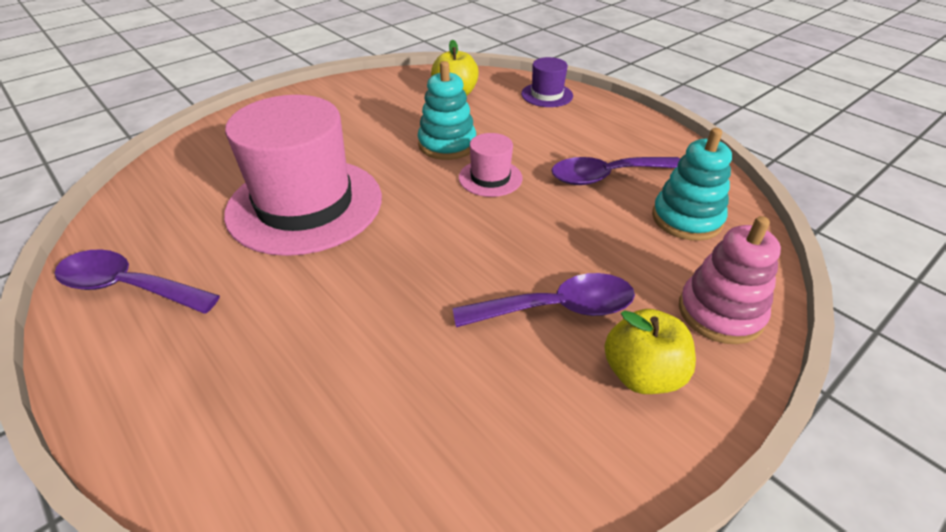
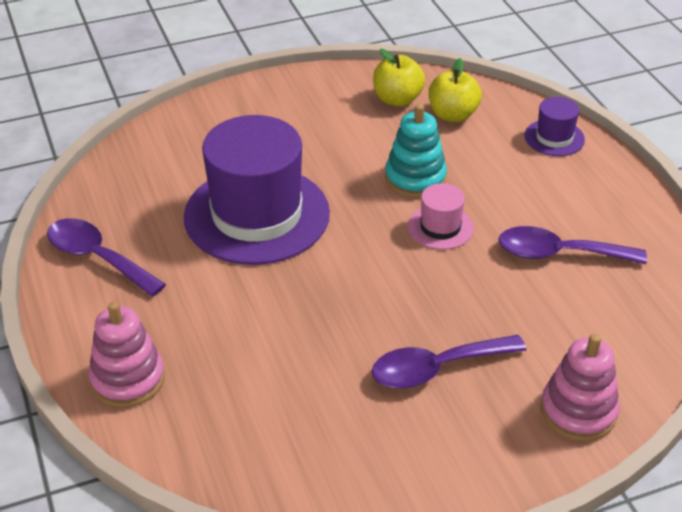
camera: 20 degrees right, 0 degrees up
(193, 426) = (128, 379): none -> pink stacking toy
(305, 205) = (257, 215): pink hat -> purple hat
(557, 308) = (436, 368): purple spoon -> purple spoon turned 150 degrees clockwise
(642, 374) = (475, 439): yellow apple -> yellow apple (397, 99)
(686, 219) = (610, 318): turquoise stacking toy -> none

